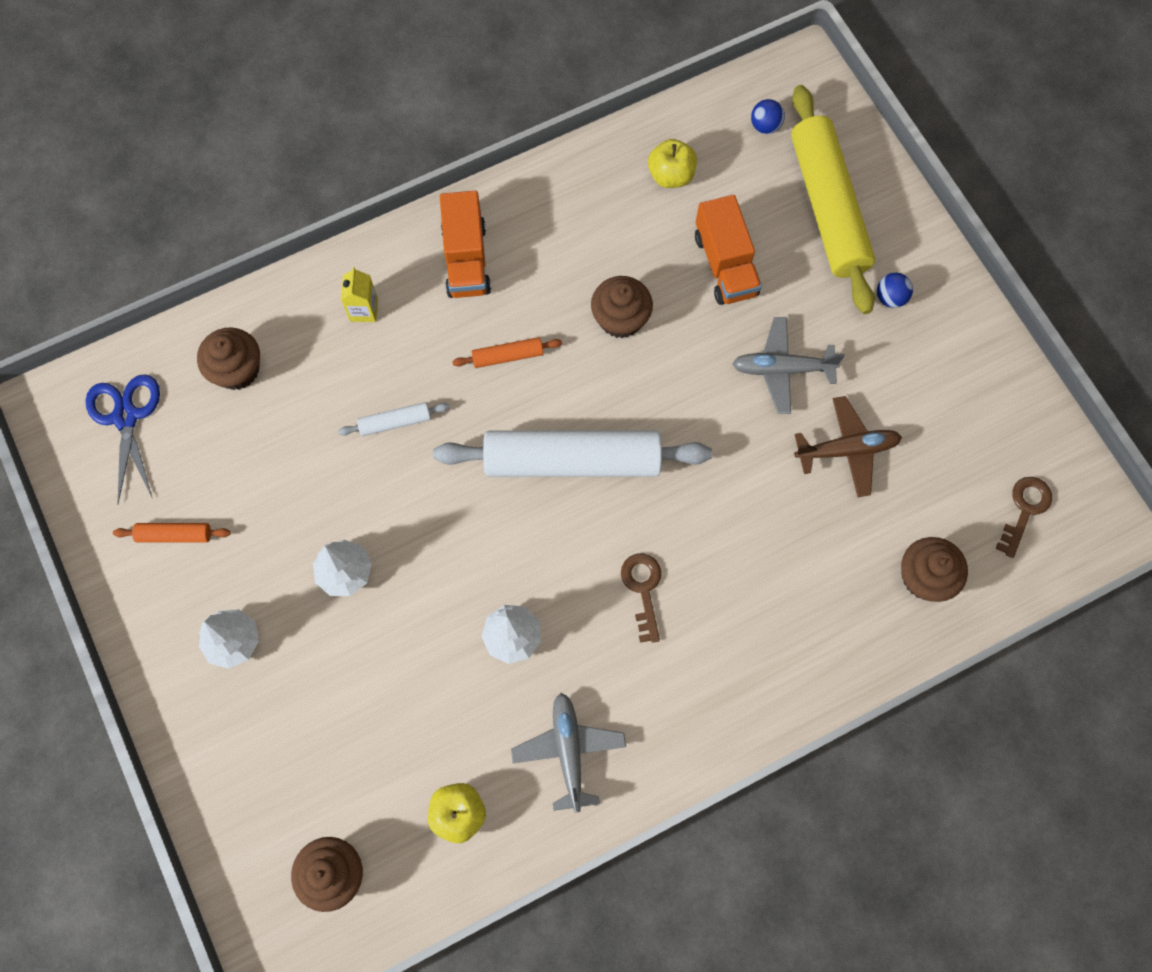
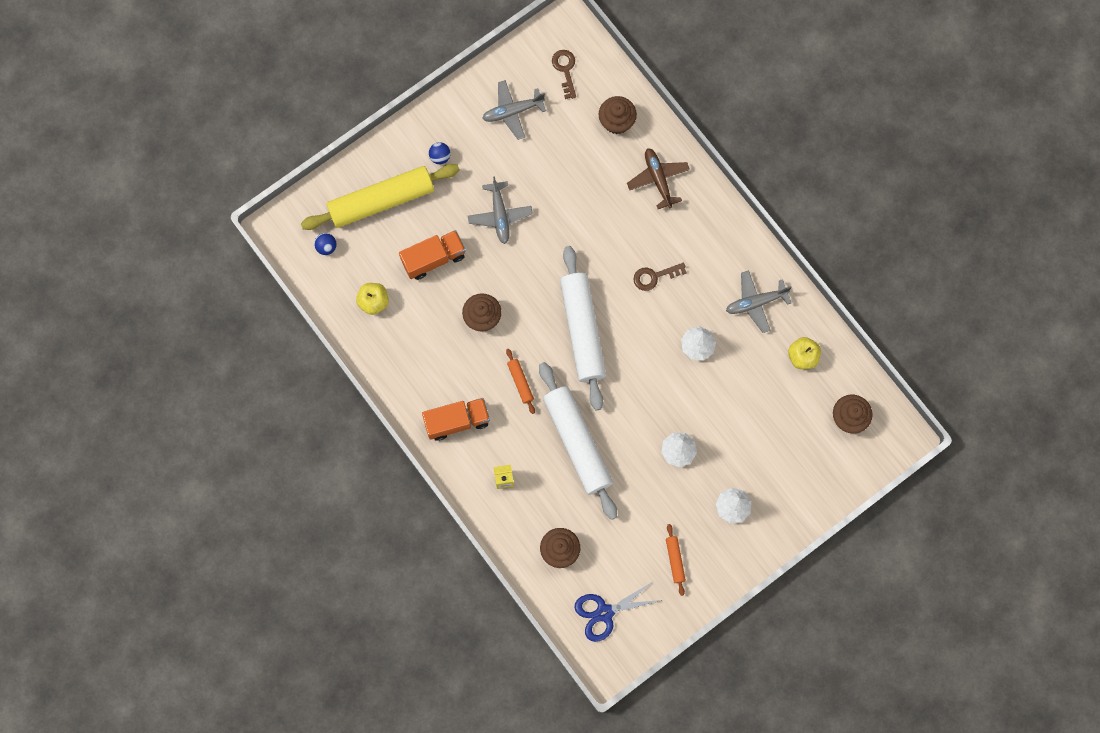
camera: 100 degrees left, 5 degrees up
(395, 422) = (577, 442): white rolling pin -> white rolling pin, size x2.41
(847, 450) = (546, 172): brown plane -> brown plane (658, 179)
(956, 415) = (512, 111): none -> grey plane
(1025, 509) = (565, 70): brown key -> brown key turned 60 degrees clockwise

